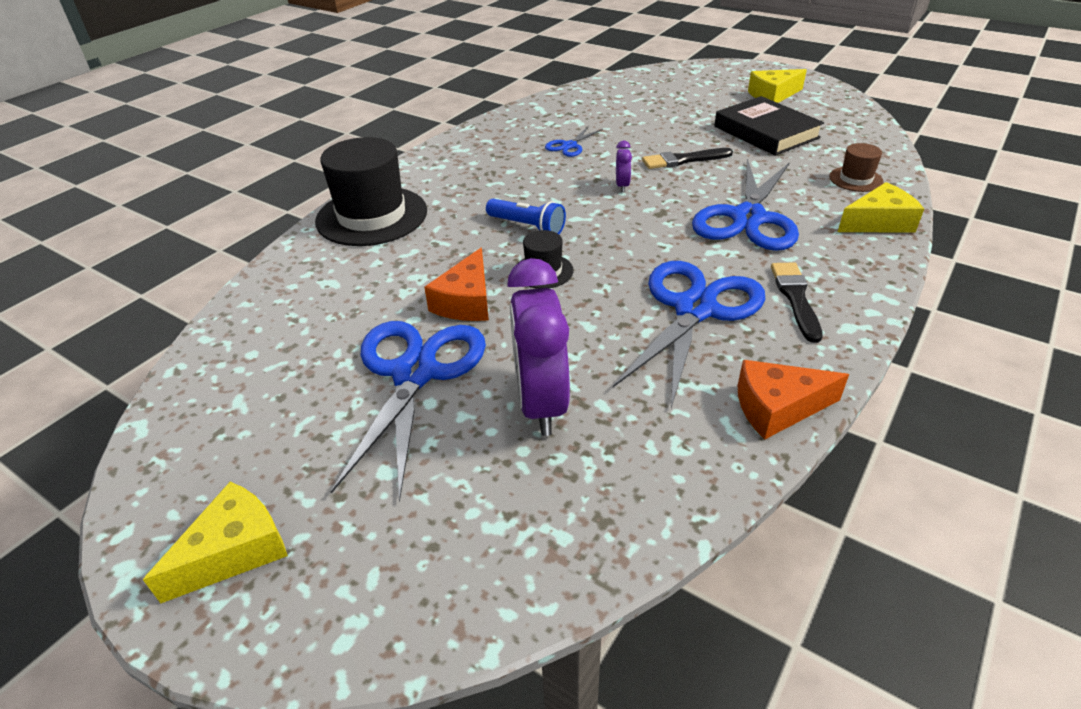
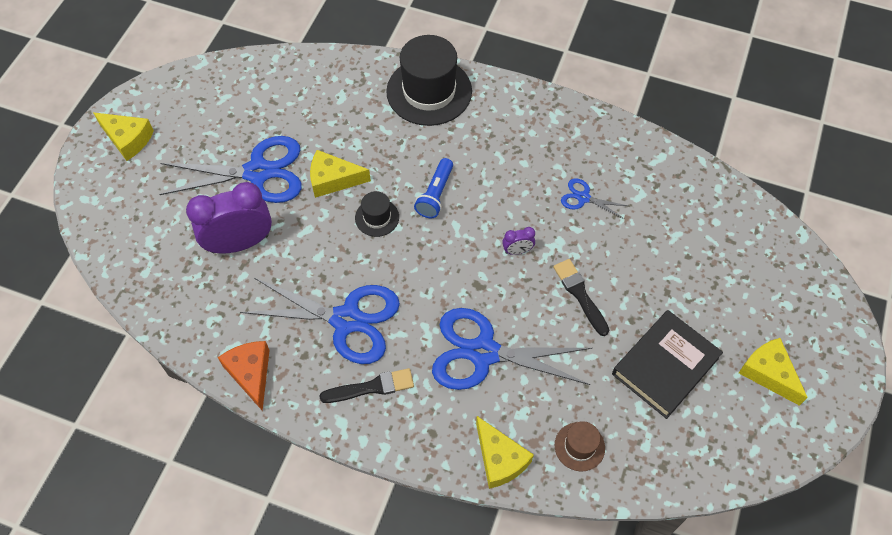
camera: 75 degrees right, 20 degrees up
(466, 301) = (333, 180): orange cheese -> yellow cheese

